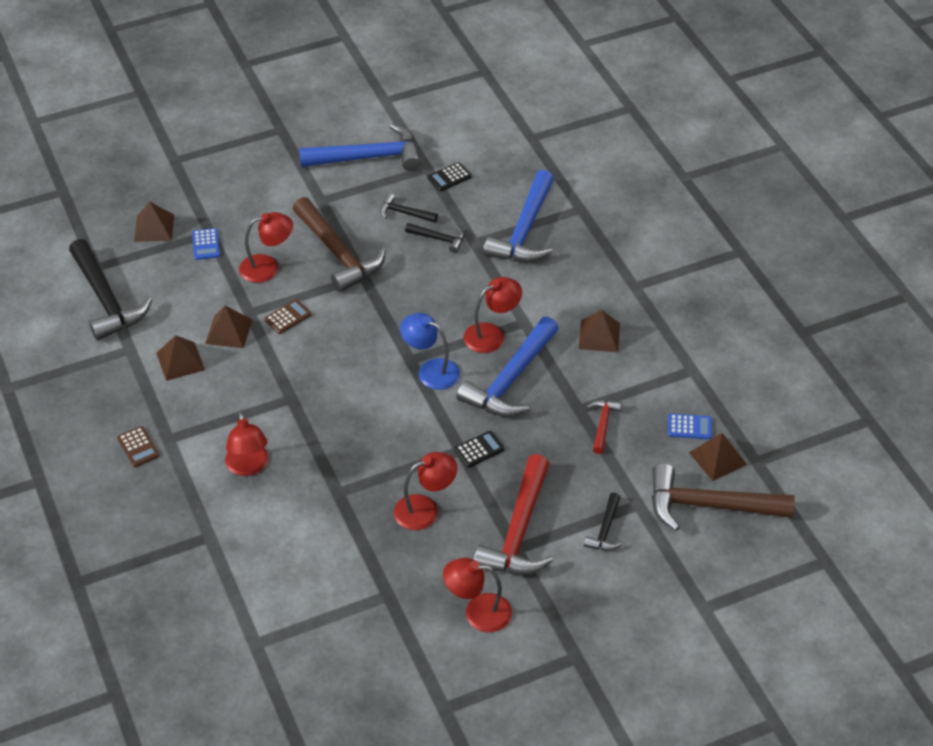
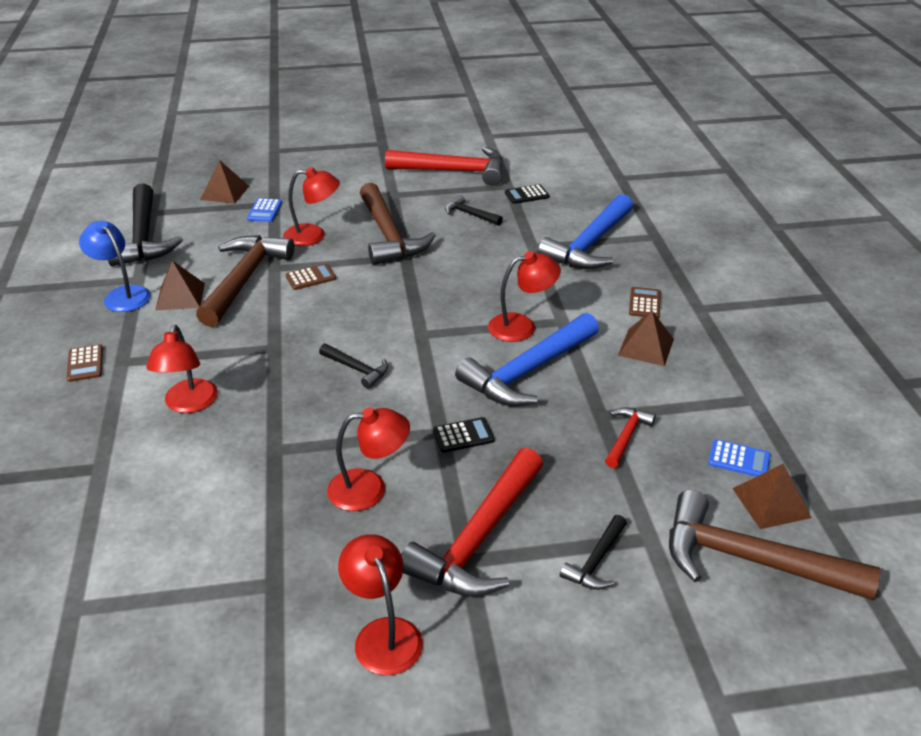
camera: 15 degrees right, 10 degrees down
(228, 331) = (244, 280): brown pyramid -> brown hammer
(368, 157) = (454, 171): blue hammer -> red hammer
(431, 370) = (439, 347): blue lamp -> blue lamp (122, 295)
(439, 239) = (496, 239): black hammer -> black hammer (357, 369)
(478, 612) = (383, 634): red lamp -> red lamp turned 45 degrees clockwise
(588, 289) = (644, 303): none -> brown calculator

